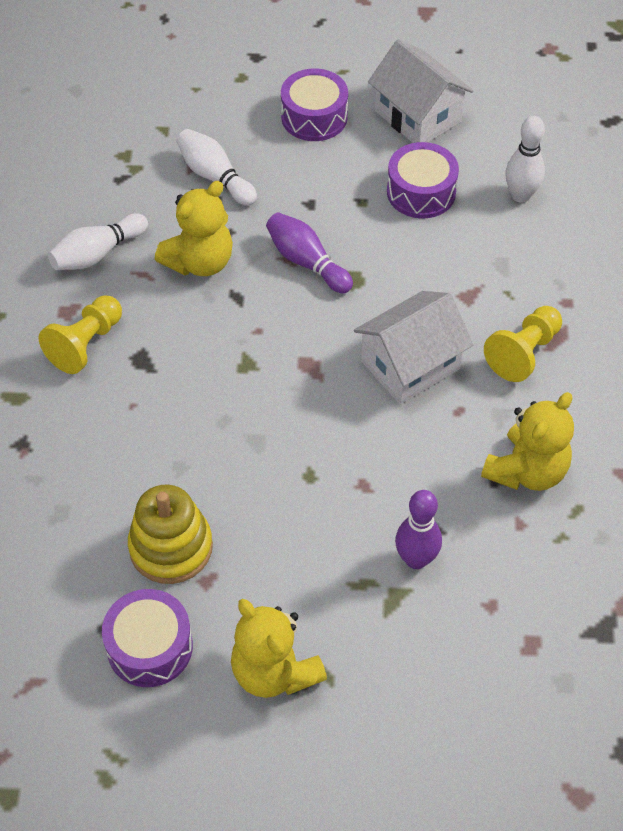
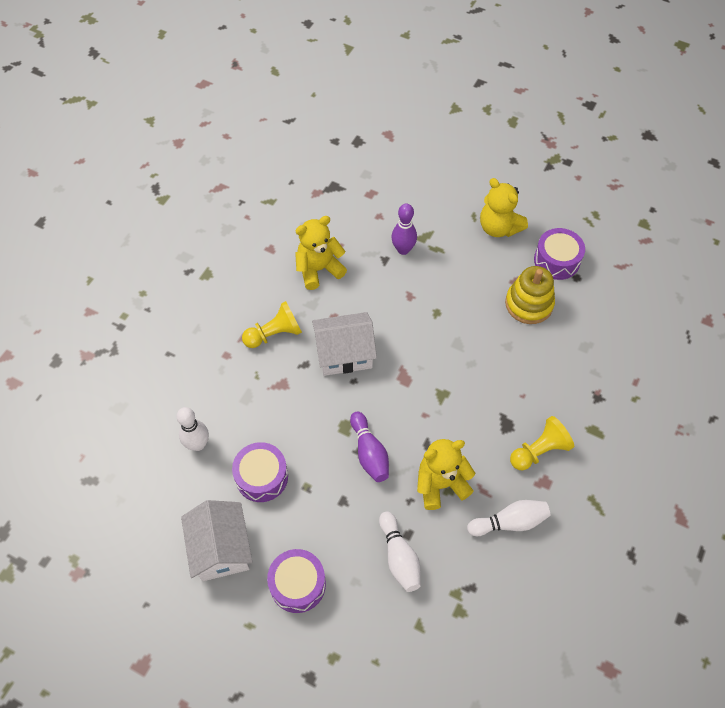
camera: 155 degrees left, 5 degrees up
(274, 671) = (498, 227): yellow teddy bear -> yellow teddy bear turned 150 degrees clockwise

